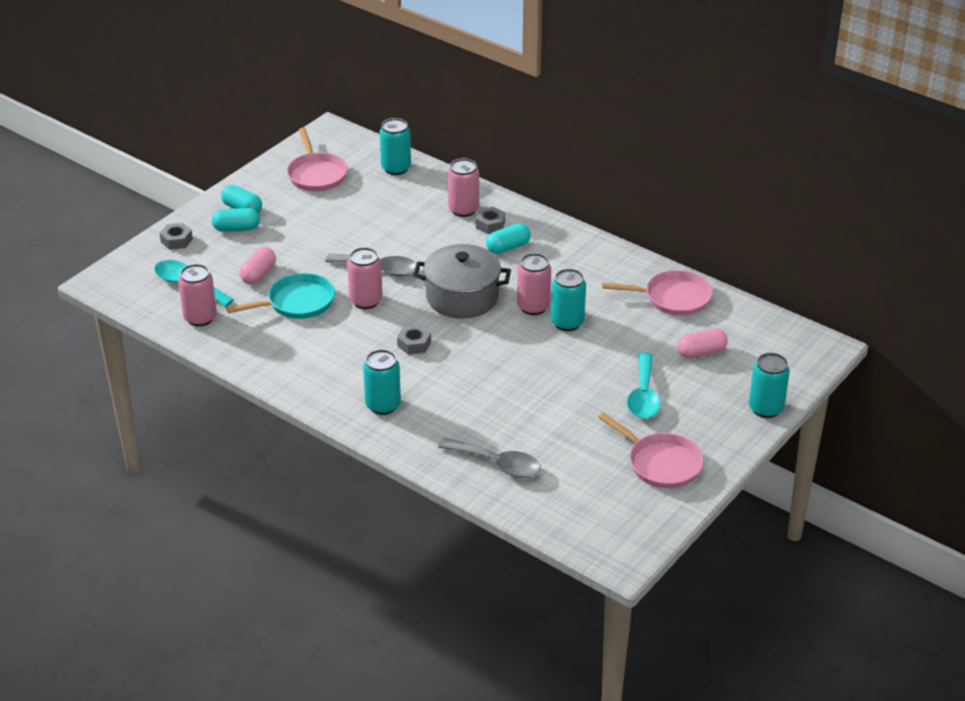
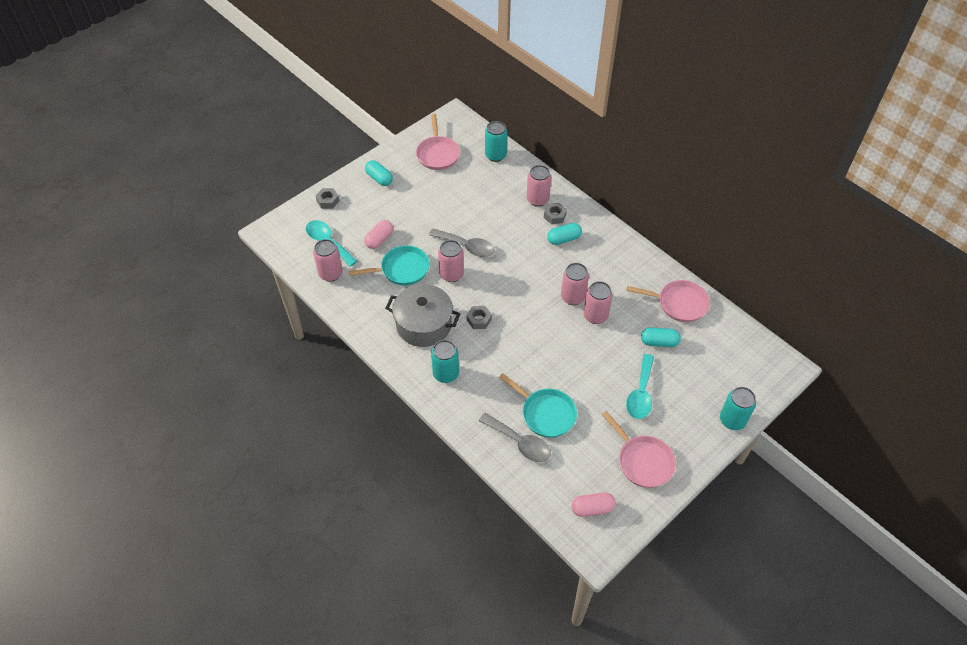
camera: 10 degrees right, 15 degrees up
(236, 228) = (372, 196): turquoise capsule -> turquoise capsule (659, 342)
(462, 297) = (522, 281): grey pot -> grey pot (424, 324)
(524, 430) = (545, 413): none -> turquoise pan
(567, 323) = (595, 316): turquoise can -> pink can
(701, 352) = (692, 359): pink capsule -> pink capsule (592, 508)

